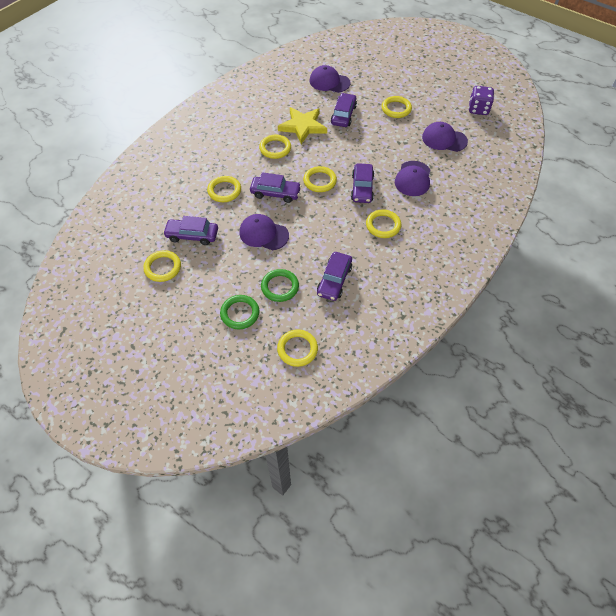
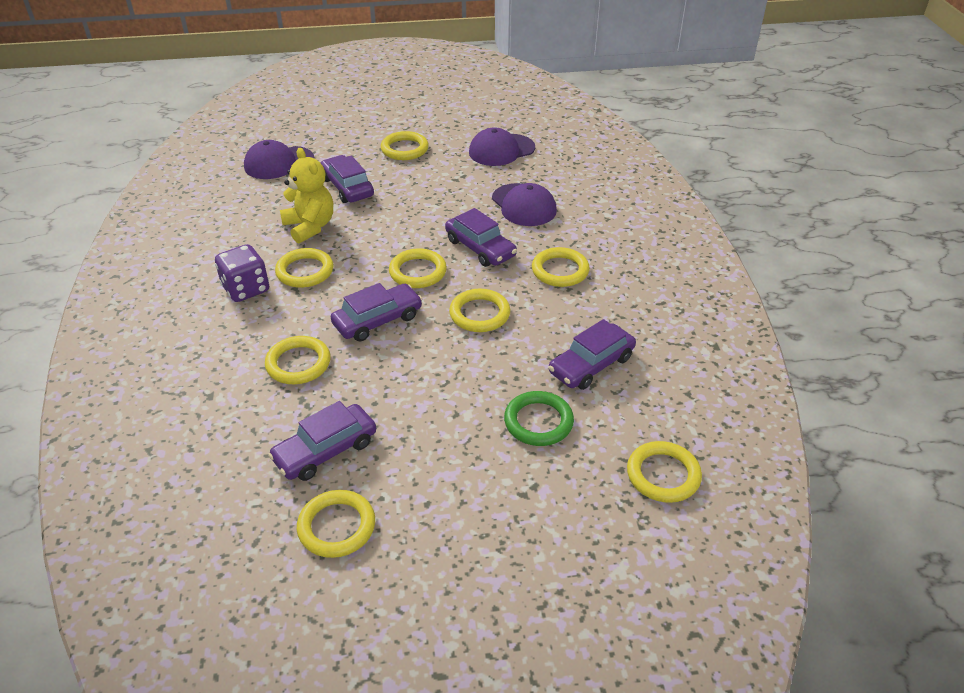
camera: 45 degrees left, 15 degrees down
(240, 313) = (533, 494): green ring -> none
(263, 234) = (428, 377): purple cap -> none
(303, 126) = (310, 227): yellow star -> yellow teddy bear
(319, 221) = (479, 314): none -> yellow ring
(334, 280) = (591, 365): purple car -> purple car turned 75 degrees clockwise
(478, 109) = (496, 105): purple dice -> purple dice (246, 289)

